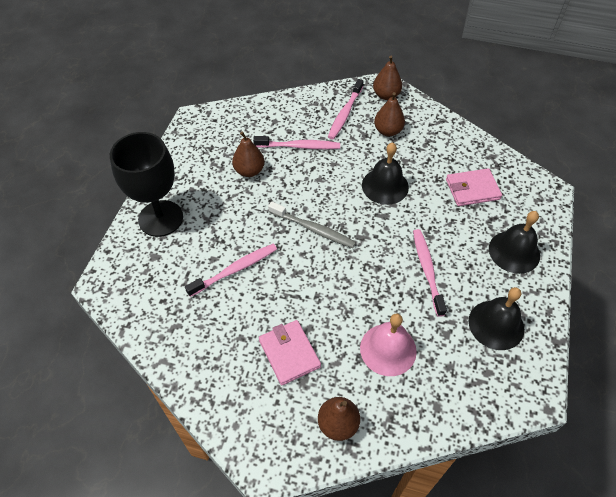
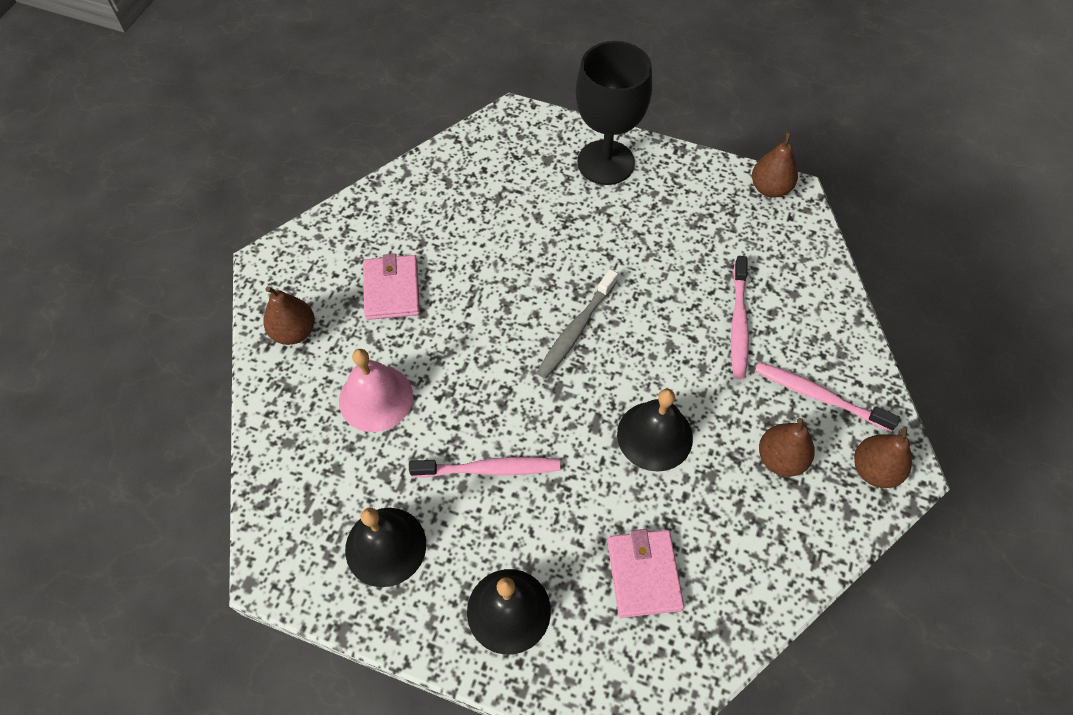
camera: 95 degrees right, 5 degrees up
(235, 270) = (518, 238): pink toothbrush -> none
(249, 171) = (687, 258): brown pear -> brown pear (770, 188)
(289, 353) = (392, 290): pink wallet -> pink wallet turned 75 degrees counterclockwise

